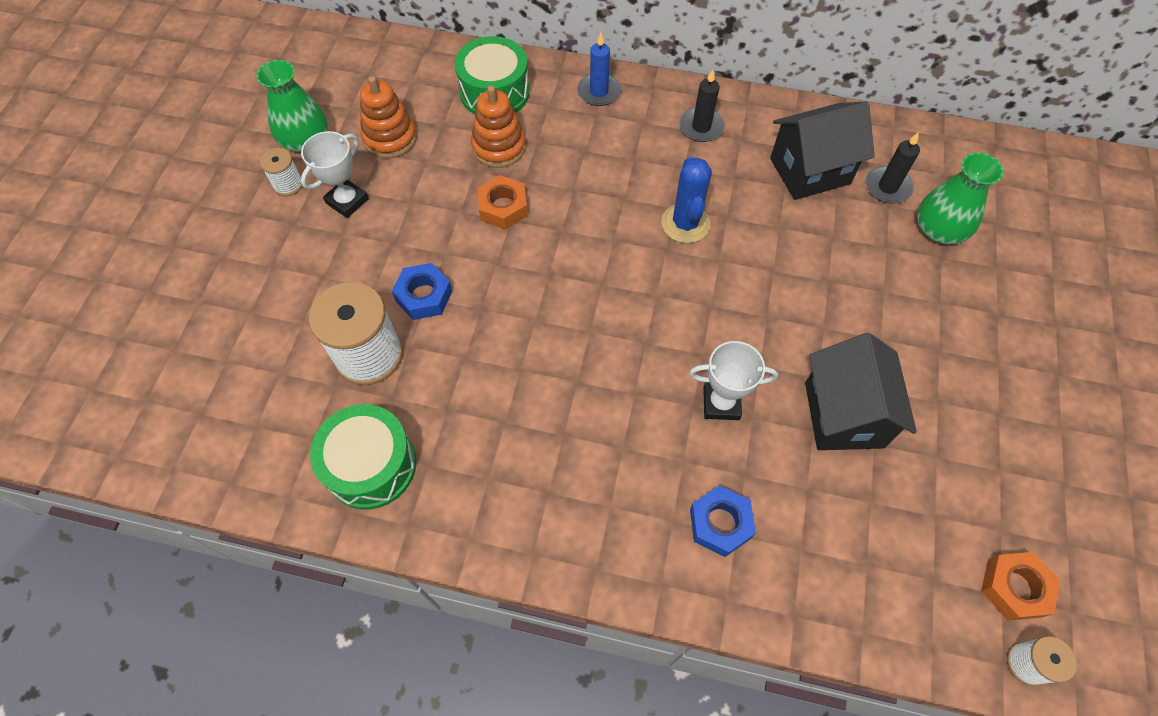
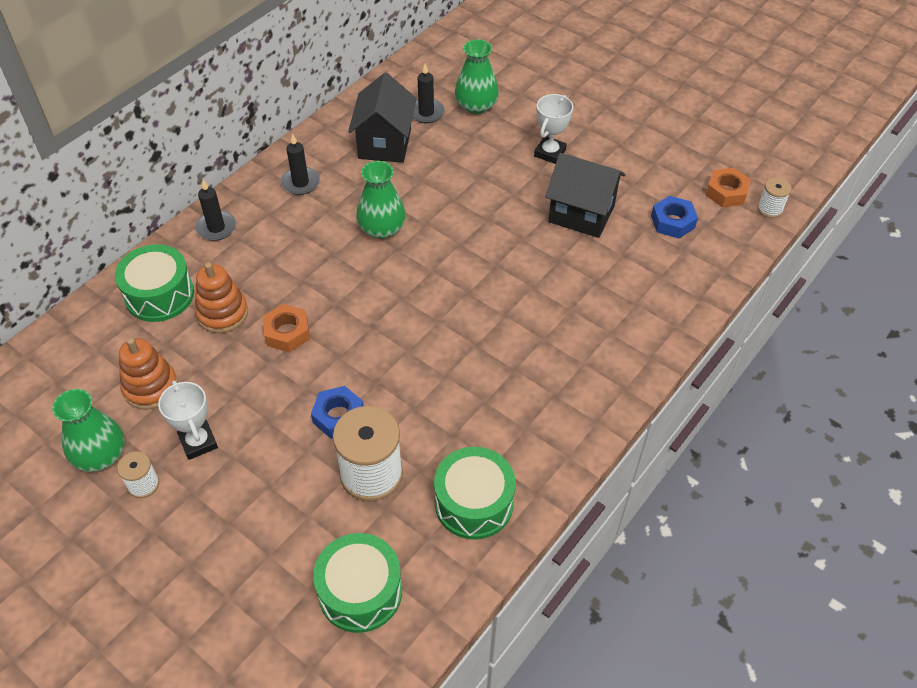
camera: 65 degrees left, 10 degrees down
(235, 405) = (360, 591): none -> green drum
(599, 92) = (216, 228): blue candle -> black candle
(685, 223) = (382, 228): blue cactus -> green vase
(720, 523) = (624, 308): blue nut -> blue nut (672, 222)
(721, 403) = (539, 271): white trophy -> white trophy (550, 153)

